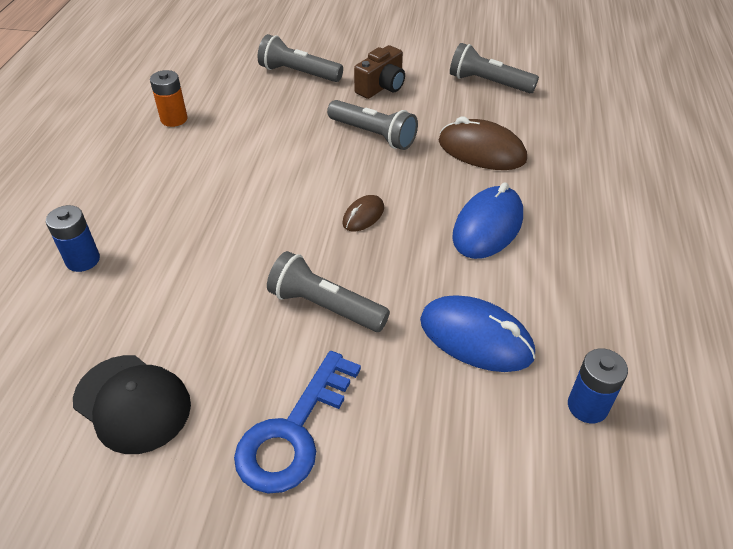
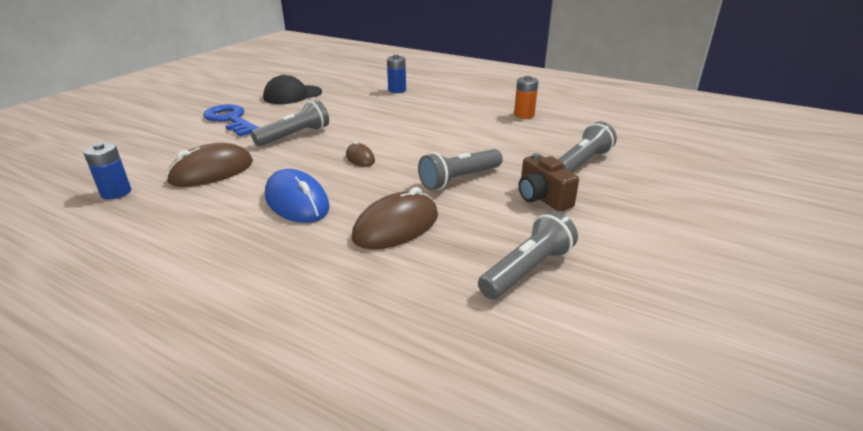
camera: 110 degrees right, 15 degrees down
(476, 338) = (212, 172): blue mouse -> brown mouse

